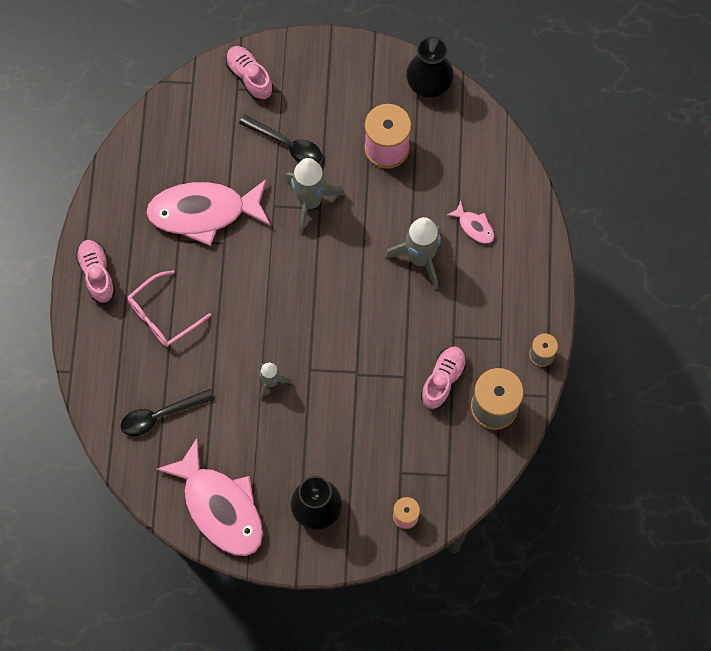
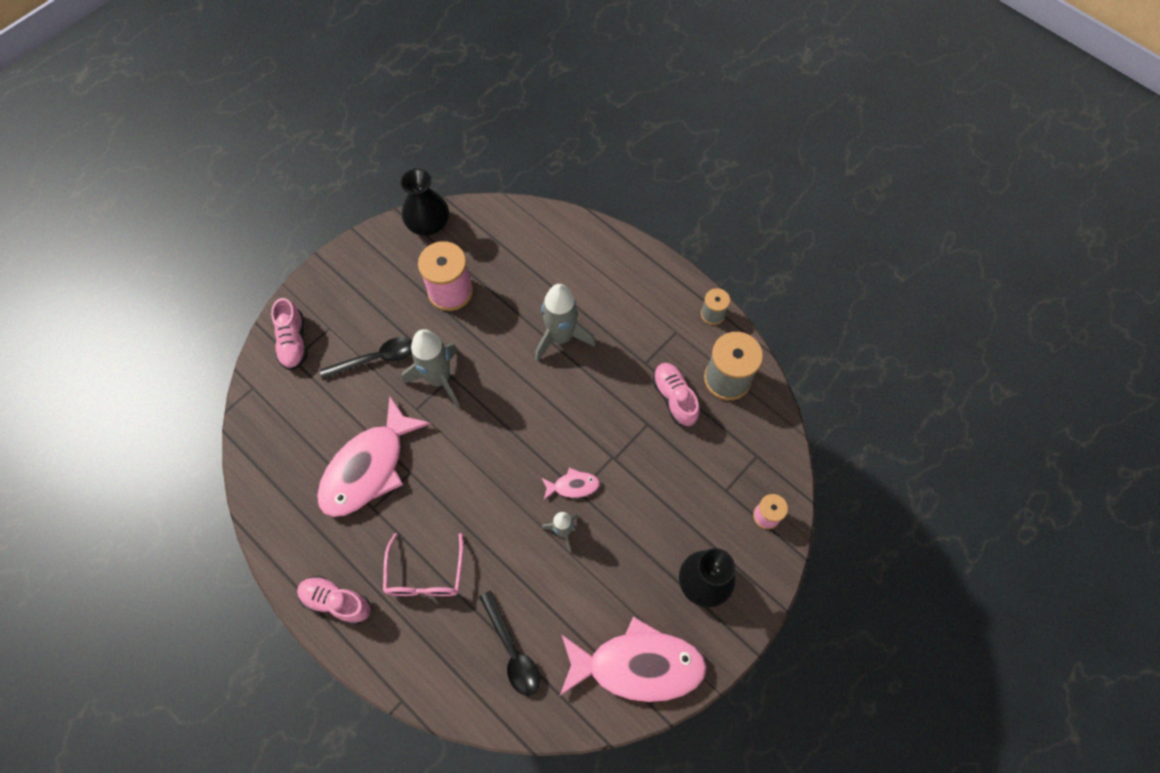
camera: 50 degrees left, 5 degrees down
(161, 415) = (512, 650): black spoon -> black spoon turned 45 degrees counterclockwise
(249, 77) = (293, 342): pink shoe -> pink shoe turned 105 degrees counterclockwise
(474, 226) = (570, 281): pink fish -> pink fish (573, 486)

